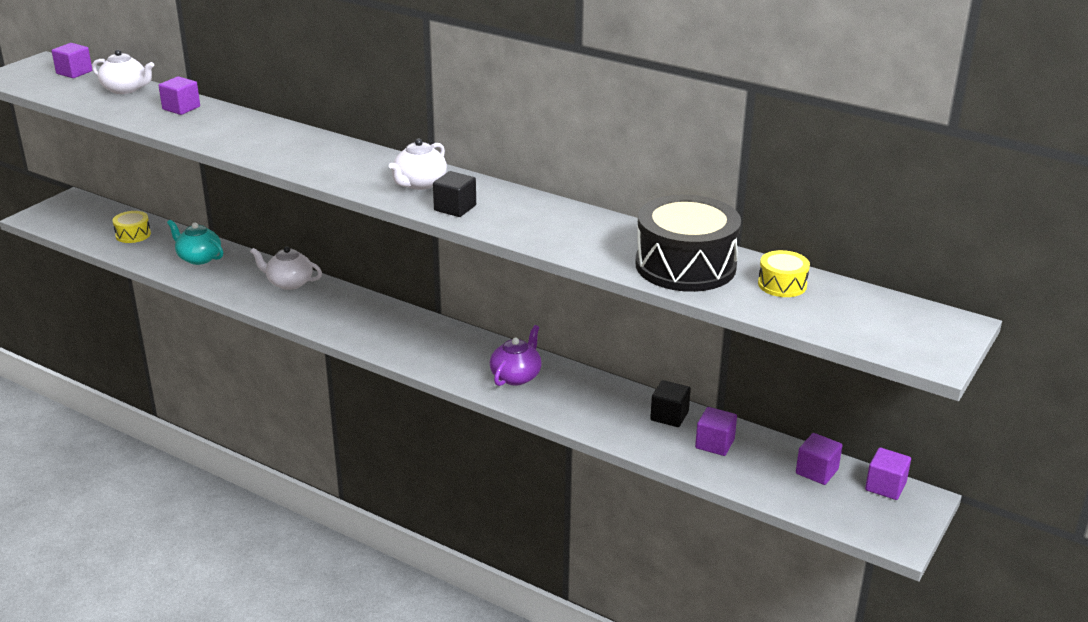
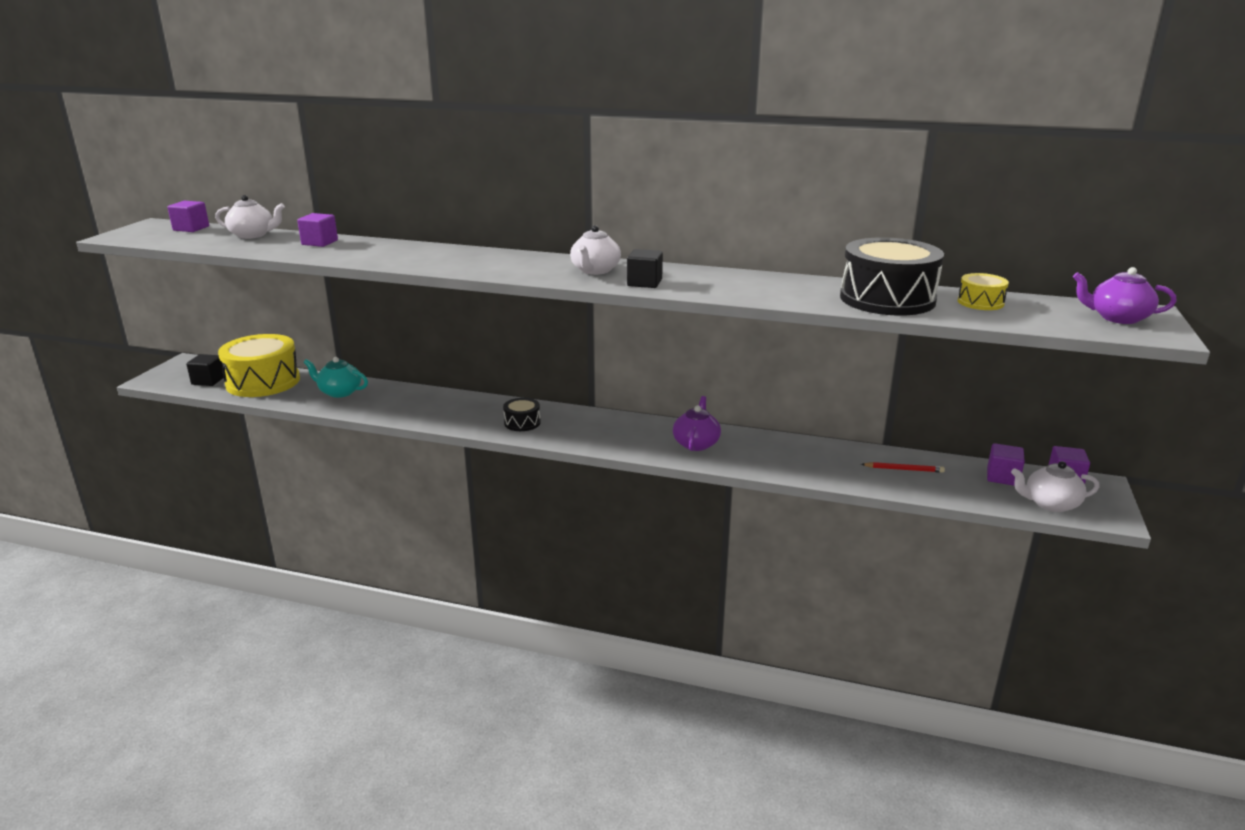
camera: 15 degrees left, 5 degrees down
(133, 234) = (263, 382): yellow drum -> yellow drum, size x2.13
(289, 283) = (439, 400): white teapot -> white teapot (1050, 504)
(356, 323) = (522, 423): none -> black drum
(669, 416) = (849, 454): black cube -> black cube (208, 381)
(714, 444) = (904, 469): purple cube -> red pencil
(911, 328) = (1117, 318): none -> purple teapot

